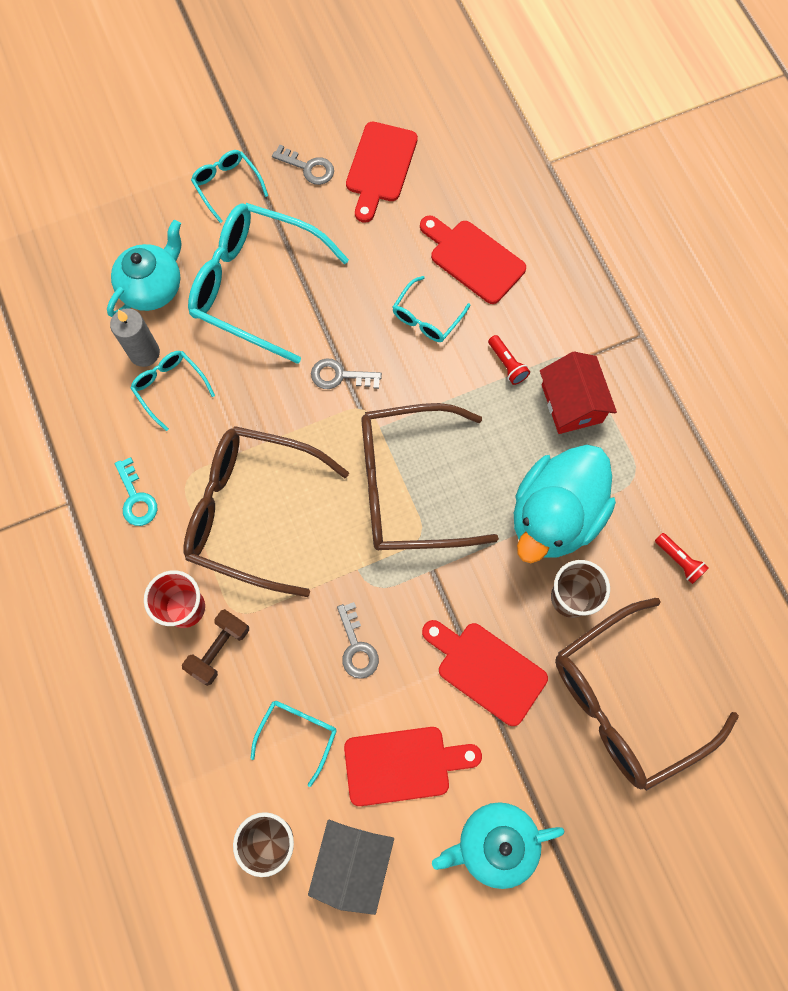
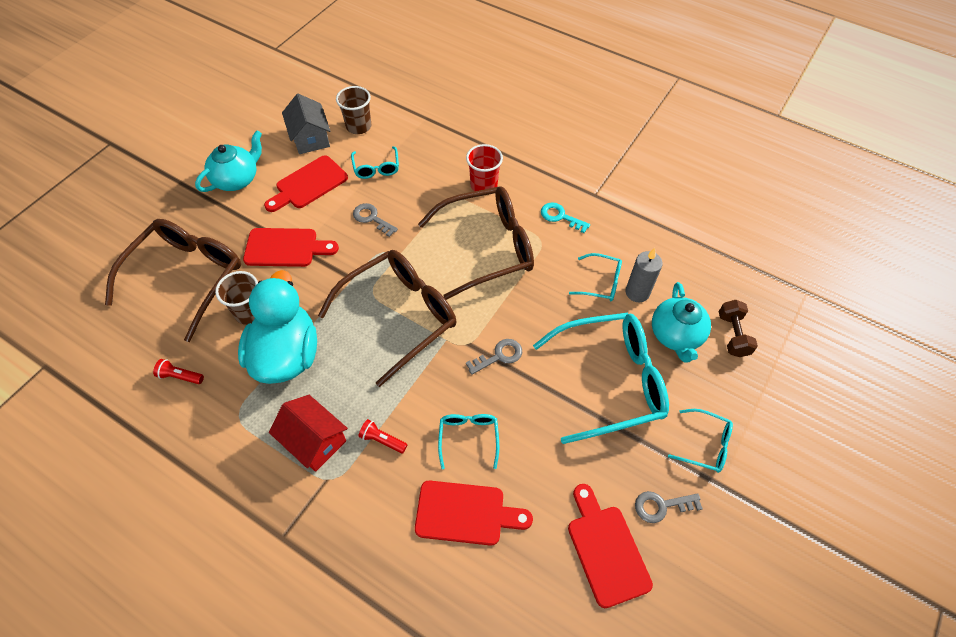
camera: 145 degrees right, 15 degrees down
(219, 649) = (449, 178): brown dumbbell -> brown dumbbell (732, 335)

